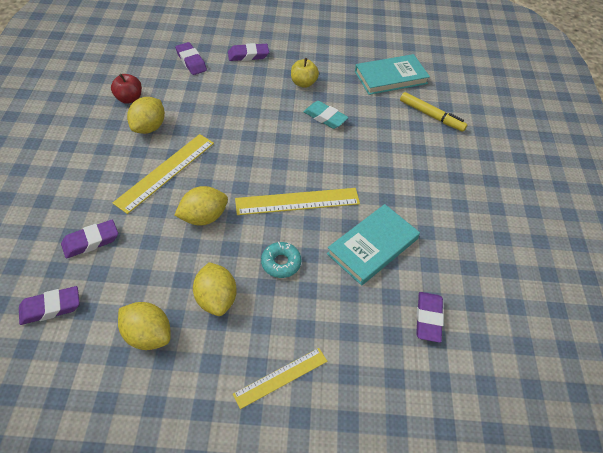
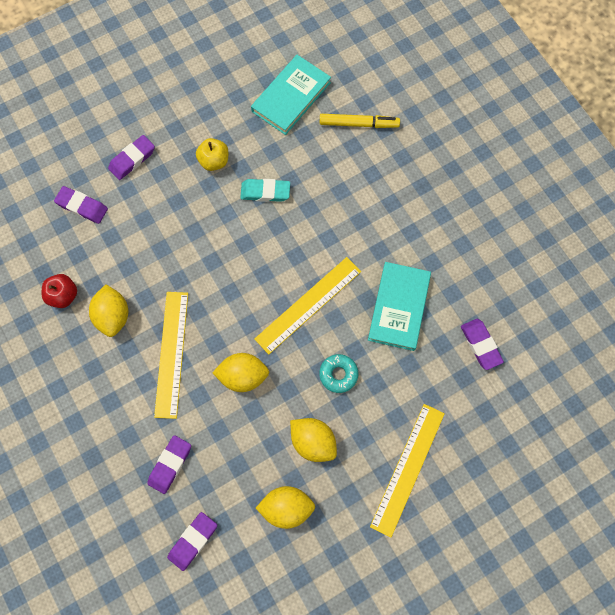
camera: 30 degrees left, 20 degrees up
(203, 217) = (243, 376): yellow lemon -> yellow lemon turned 60 degrees clockwise
(281, 377) = (408, 469): yellow ruler -> yellow ruler, size x1.56

